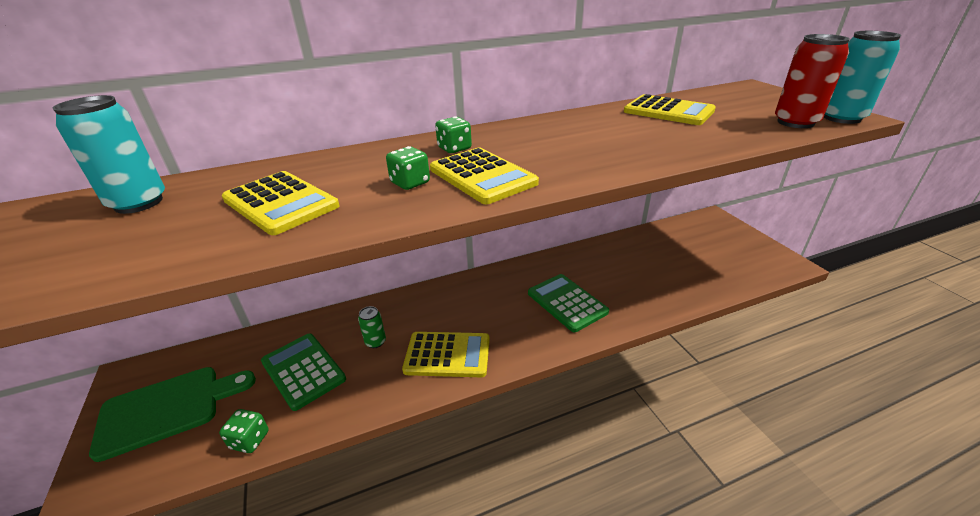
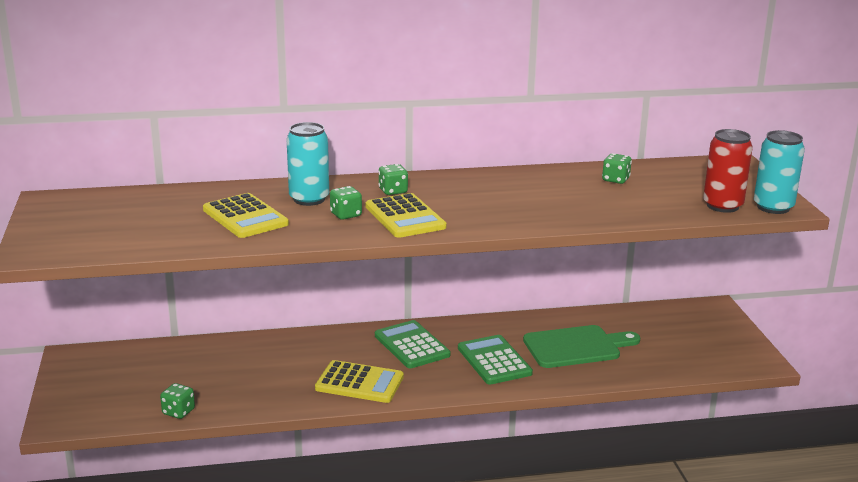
camera: 10 degrees right, 10 degrees down
(138, 203) = (140, 203): turquoise can -> turquoise can (309, 199)
(167, 409) = (109, 383): green cutting board -> green cutting board (576, 347)
(303, 370) = (225, 375): green calculator -> green calculator (412, 345)
(375, 342) = (294, 364): green can -> none
(668, 111) = (615, 180): yellow calculator -> green dice

